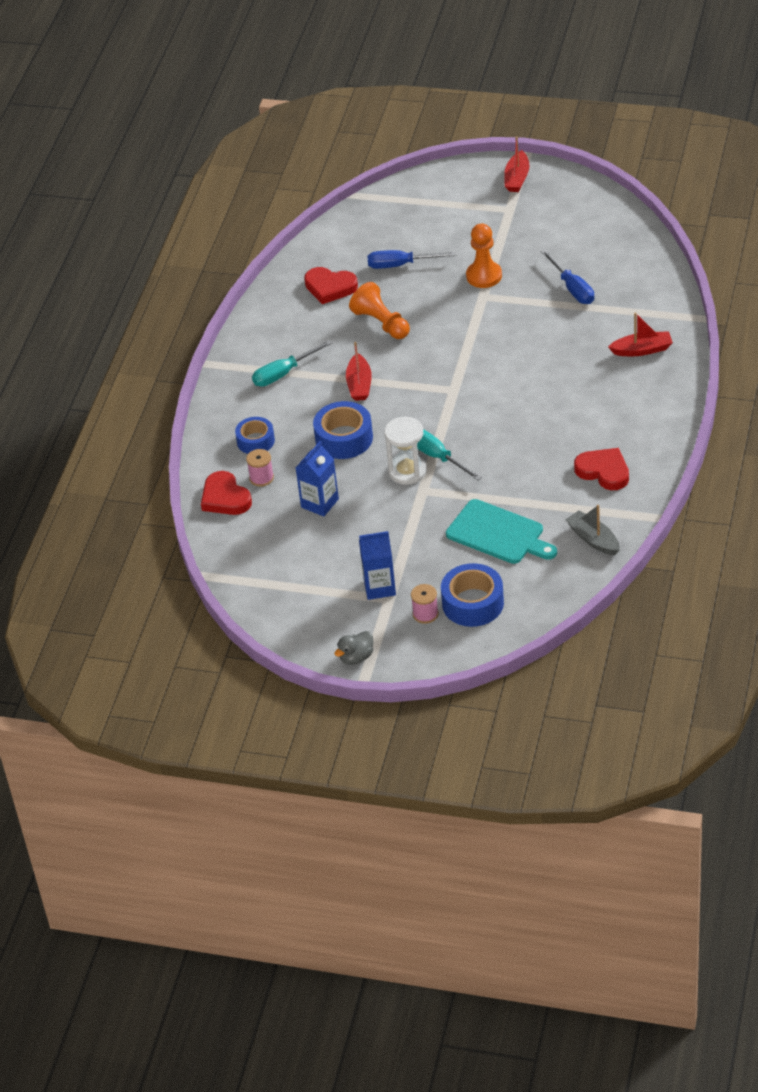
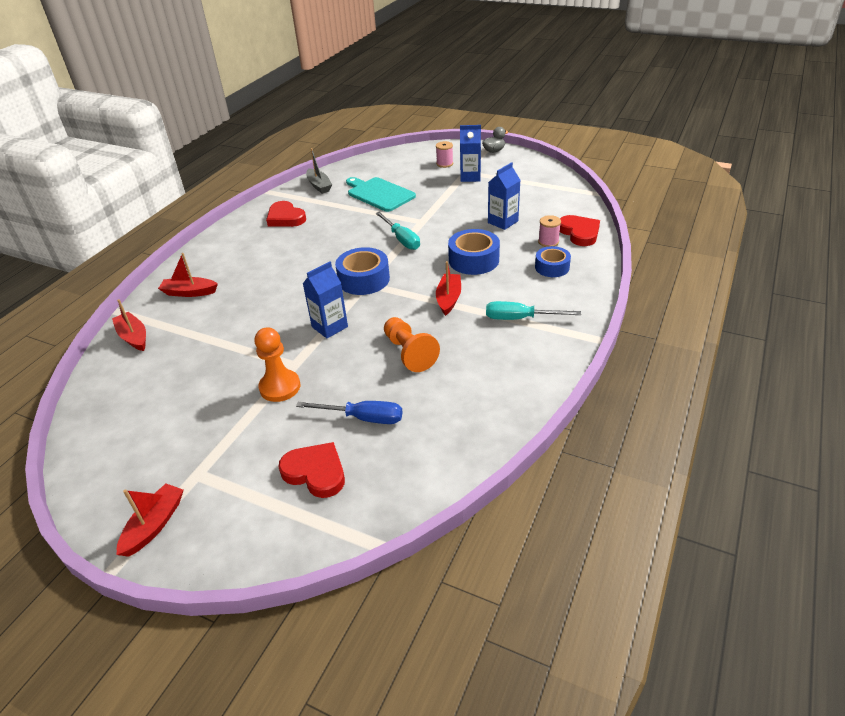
camera: 170 degrees left, 5 degrees down
(284, 373) = (520, 318): turquoise screwdriver -> turquoise screwdriver turned 150 degrees counterclockwise
(330, 287) = (453, 404): red heart -> red heart (315, 472)
(407, 471) = (428, 233): white hourglass -> none
(468, 336) = (329, 327): none -> blue carton
(473, 603) = (413, 166): blue tape -> blue tape (364, 279)
(572, 288) = (203, 357): blue screwdriver -> none
(657, 295) = (133, 337): none -> red boat

